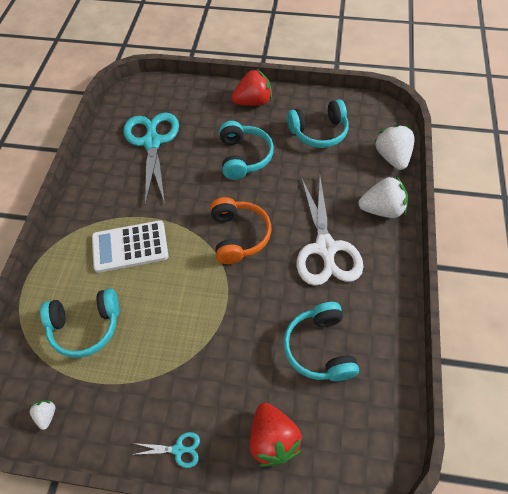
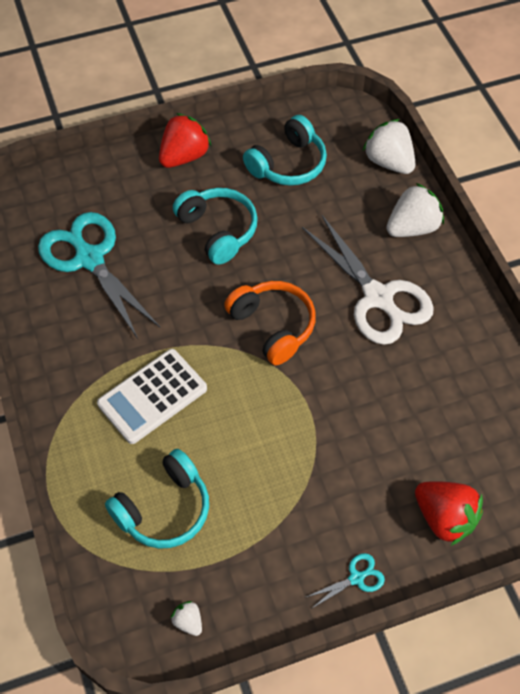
camera: 30 degrees left, 0 degrees up
(319, 348) = (436, 406): turquoise headphones -> none

